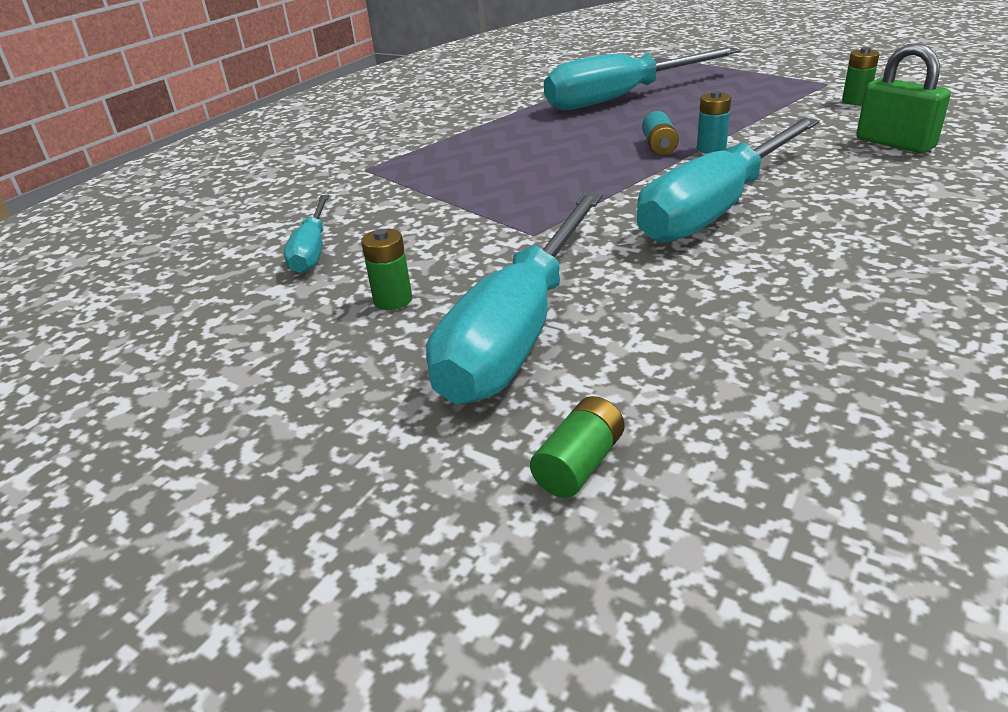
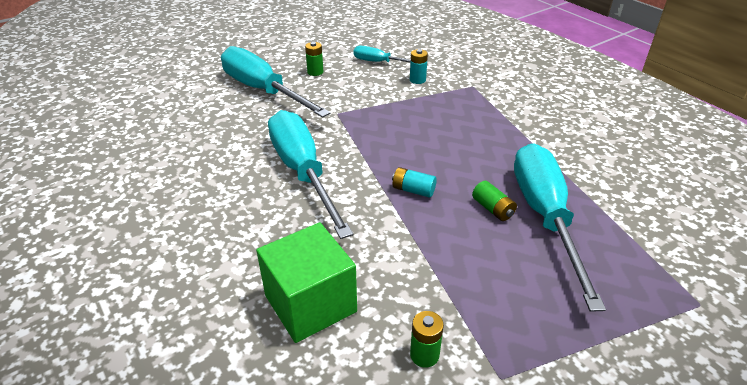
camera: 110 degrees right, 5 degrees up
(579, 464) = (188, 83): green battery -> green battery (492, 209)
(711, 149) = (388, 209): turquoise battery -> turquoise battery (417, 80)
(895, 143) = (310, 303): green padlock -> green cube

